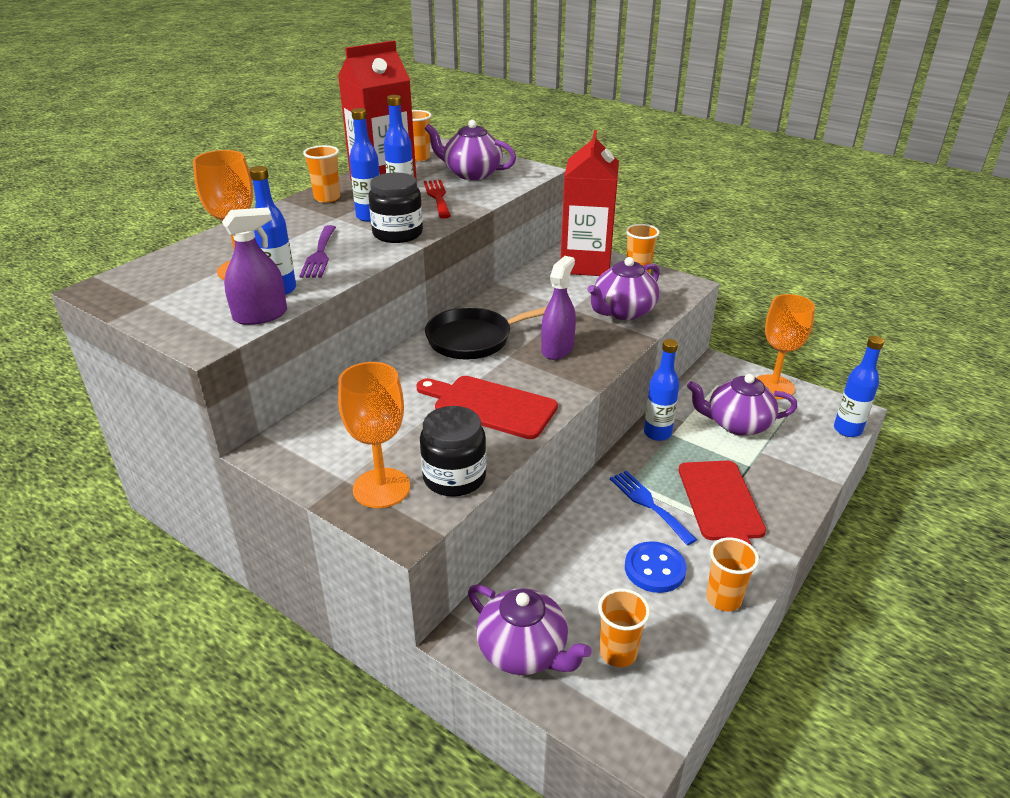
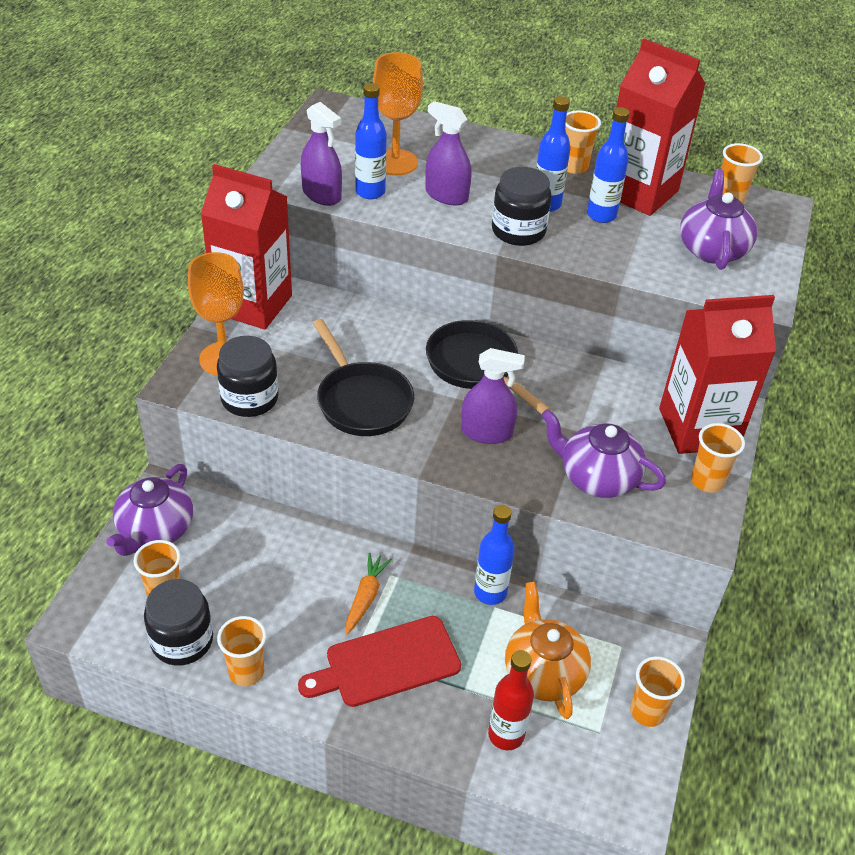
camera: 70 degrees right, 10 degrees up
(304, 455) = (253, 304): none -> red carton
(319, 254) = (446, 195): purple fork -> purple spray bottle
(437, 197) = (626, 238): red fork -> none
(490, 406) = (362, 400): red cutting board -> black pan
(649, 504) = (365, 597): blue fork -> orange carrot
(654, 569) = (272, 612): blue button -> none
(680, 645) = (182, 640): none -> black jar
(737, 424) = (543, 672): purple teapot -> orange teapot
(773, 387) = (647, 712): orange goblet -> orange cup
(792, 454) = (506, 735): none -> red bottle
(847, 430) = (585, 802): blue bottle -> none

